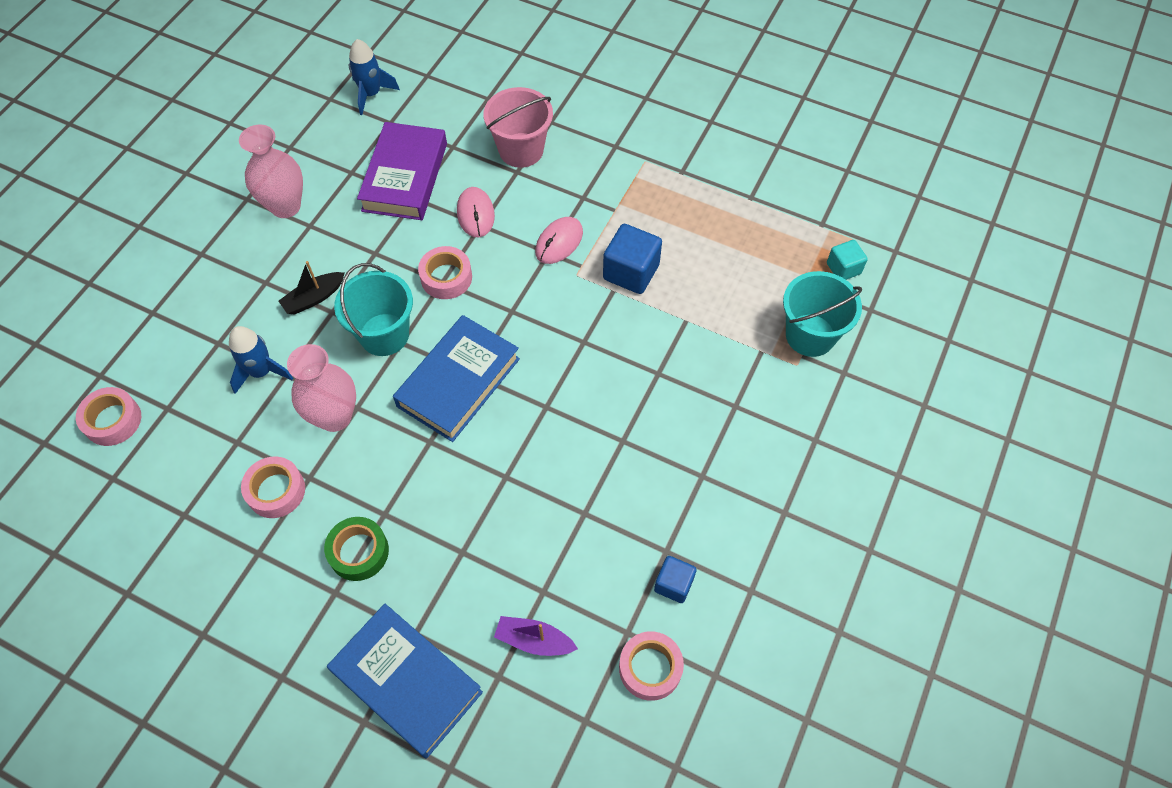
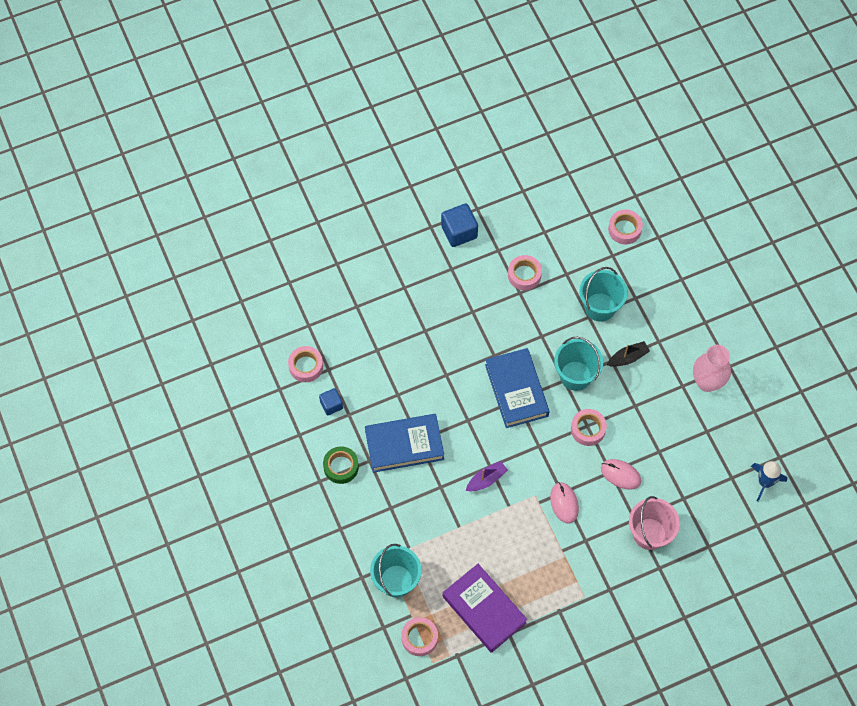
camera: 130 degrees right, 5 degrees up
(261, 372) = (600, 307): blue rocket -> turquoise bucket
(314, 298) = (628, 357): black boat -> black boat turned 60 degrees clockwise
(335, 416) = (544, 323): pink vase -> none
(359, 552) = (462, 289): green tape -> green tape (341, 467)
(405, 177) = (679, 456): purple book -> purple book (484, 609)
(407, 682) = (386, 271): blue book -> blue book (404, 445)
(534, 640) = (359, 330): purple boat -> purple boat (486, 479)
(631, 272) = (512, 524): blue cube -> blue cube (459, 232)
(843, 268) = (419, 638): turquoise cube -> pink tape

